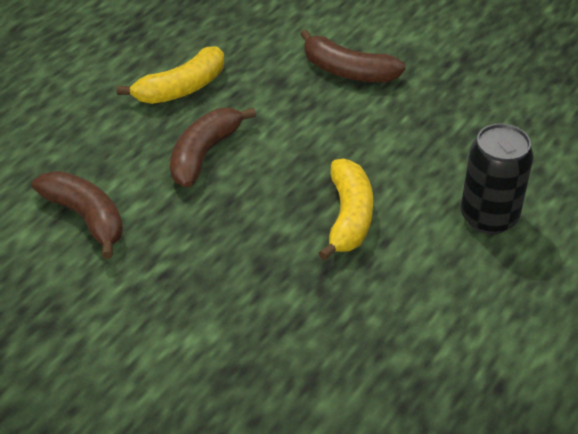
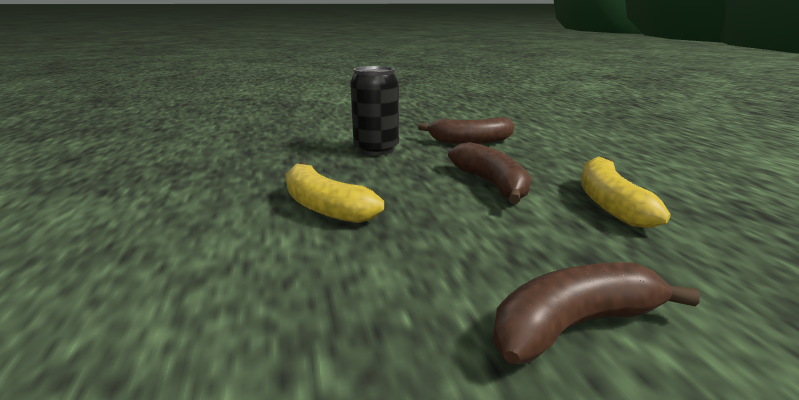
camera: 130 degrees right, 20 degrees down
(489, 217) = (174, 275): black can -> black can (376, 149)

